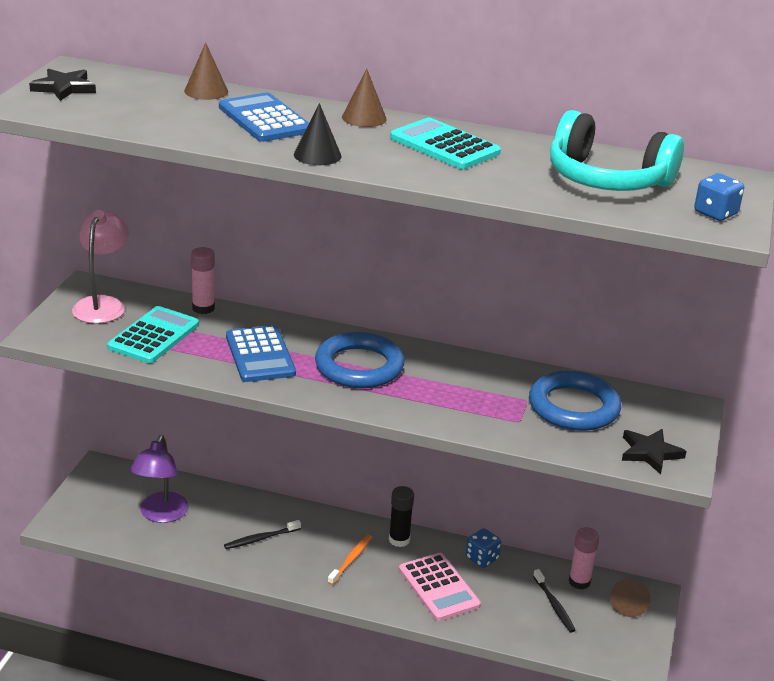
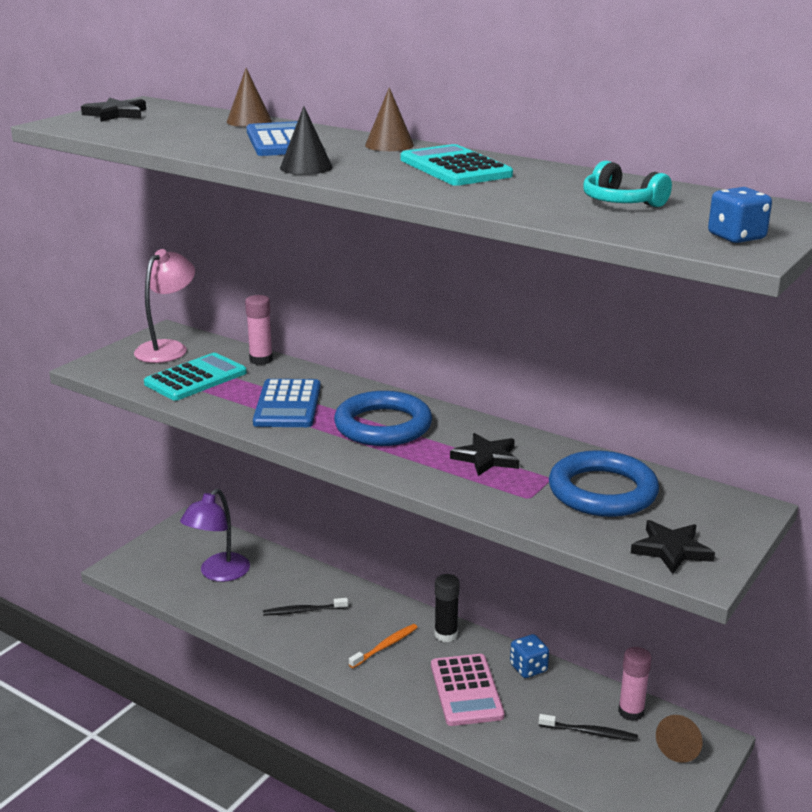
camera: 20 degrees right, 5 degrees down
(465, 388) = (486, 458): none -> black star
(554, 605) = (590, 732): black toothbrush -> black toothbrush turned 75 degrees counterclockwise
(607, 179) = (621, 202): turquoise headphones -> turquoise headphones, size x0.52

